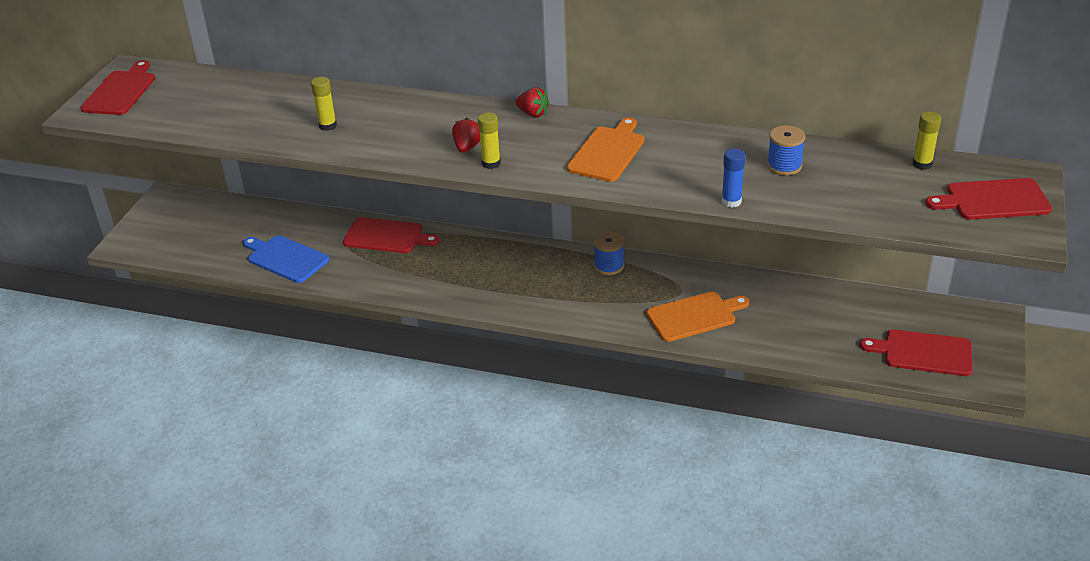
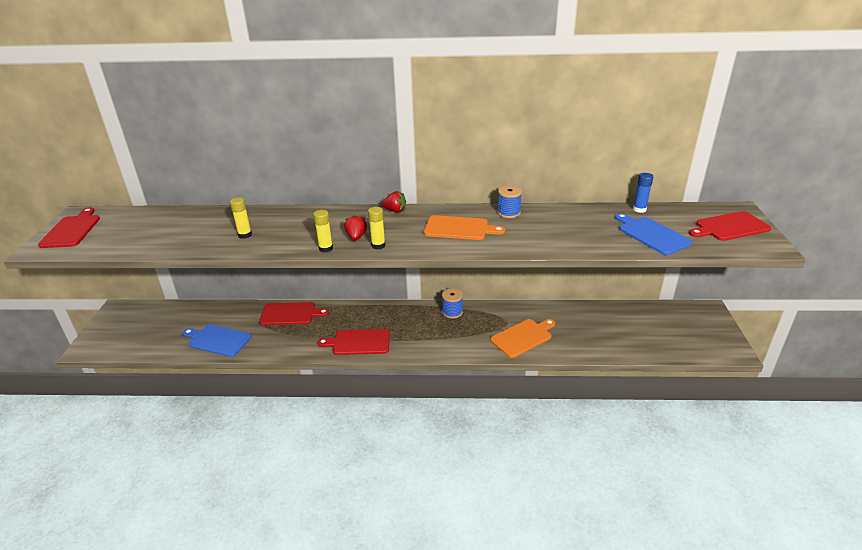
camera: 15 degrees left, 5 degrees down
(607, 152) = (459, 228): orange cutting board -> orange cutting board turned 90 degrees clockwise
(731, 201) = (562, 249): blue glue stick -> blue glue stick (639, 209)
(784, 166) = (583, 223): blue spool -> blue spool (508, 213)
(870, 197) = (652, 235): none -> blue cutting board
(922, 164) = (670, 211): yellow glue stick -> yellow glue stick (326, 248)
(923, 353) = (680, 338): red cutting board -> red cutting board (359, 342)

